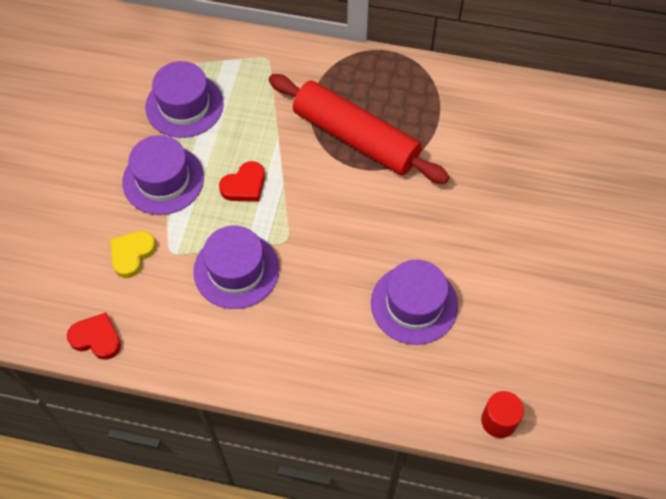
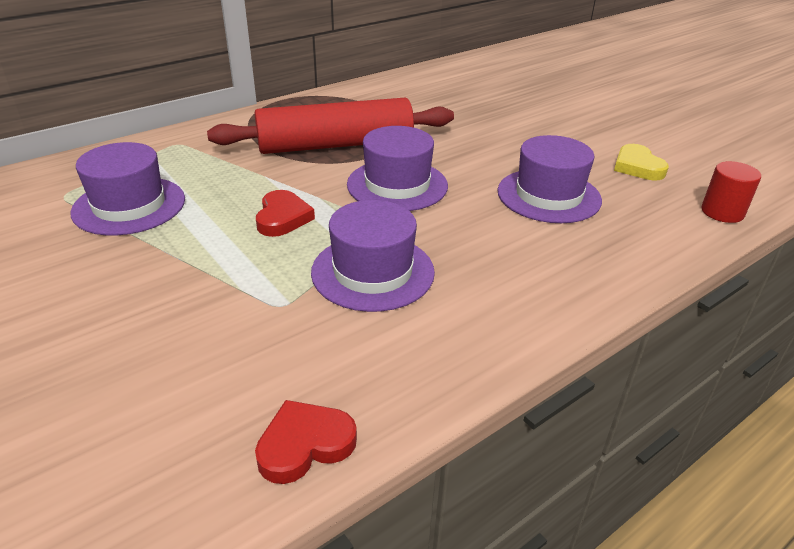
camera: 50 degrees left, 25 degrees down
(132, 254) = (233, 338): yellow heart -> yellow heart (637, 167)
(163, 180) = (183, 262): purple hat -> purple hat (397, 185)

